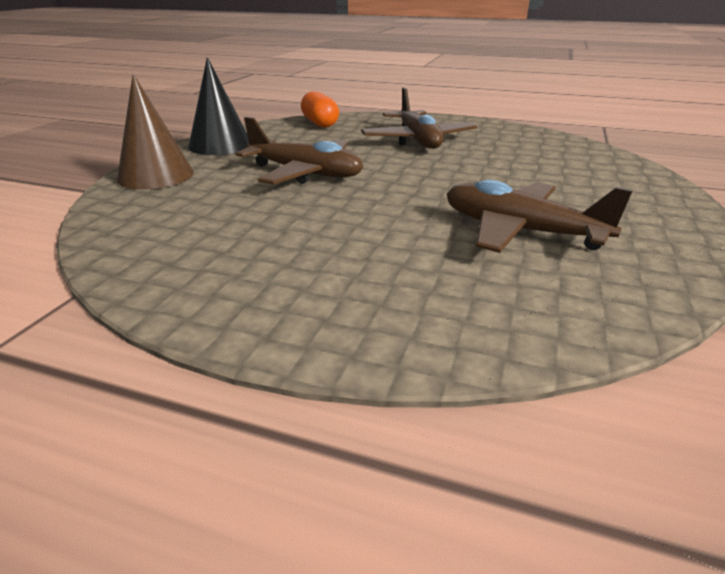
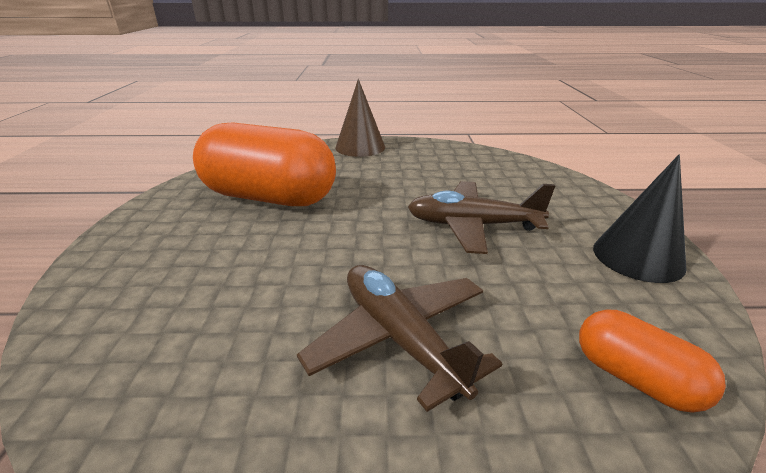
camera: 160 degrees right, 0 degrees up
(156, 175) = (587, 200): brown cone -> brown cone (360, 147)
(520, 231) = (269, 197): brown plane -> orange capsule

